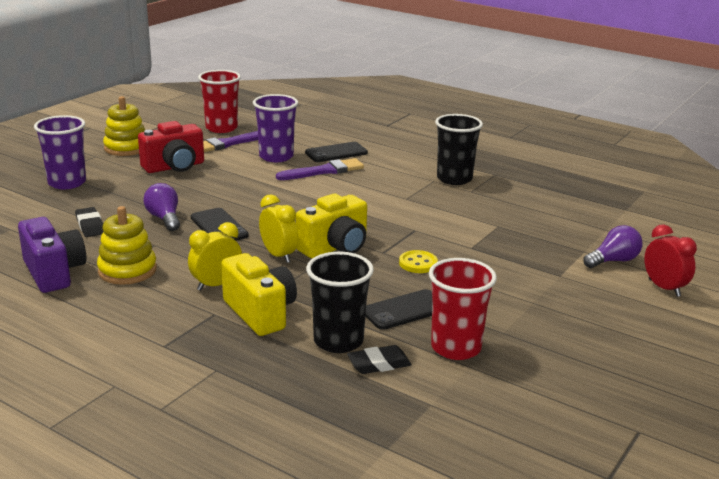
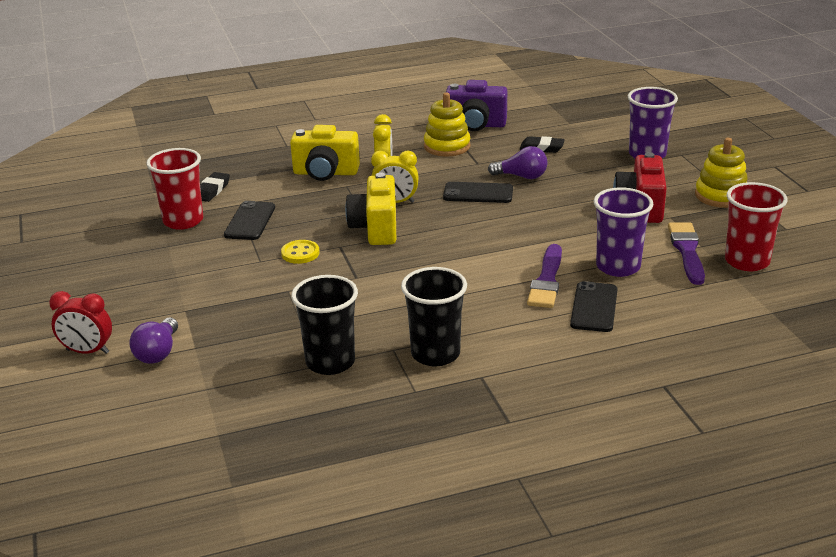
camera: 130 degrees right, 5 degrees up
(338, 341) = (254, 186): black cup -> black cup (330, 362)

